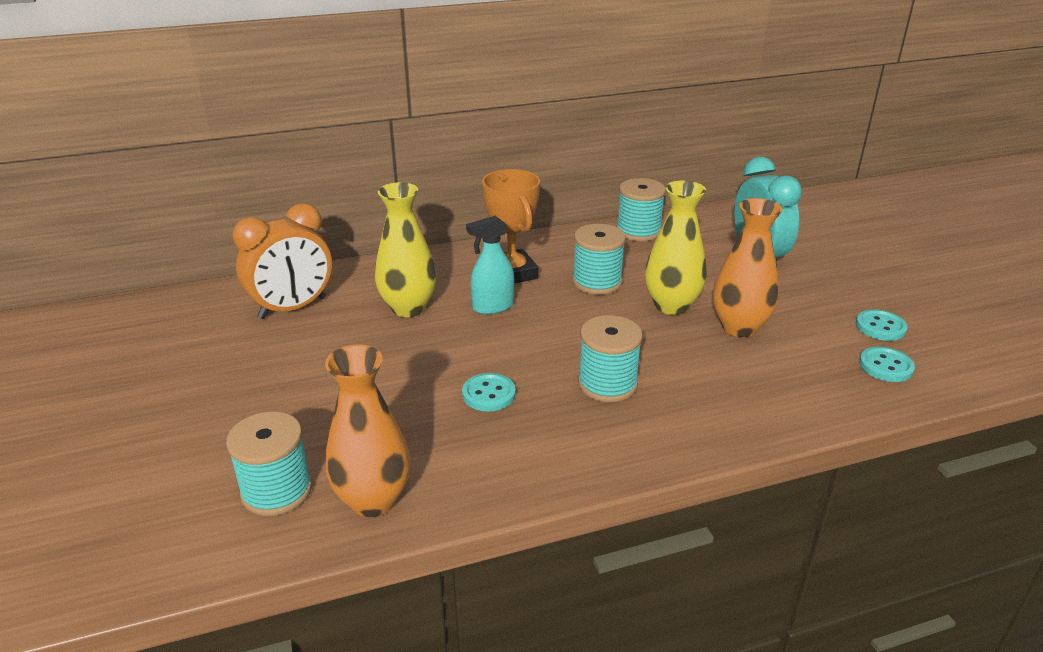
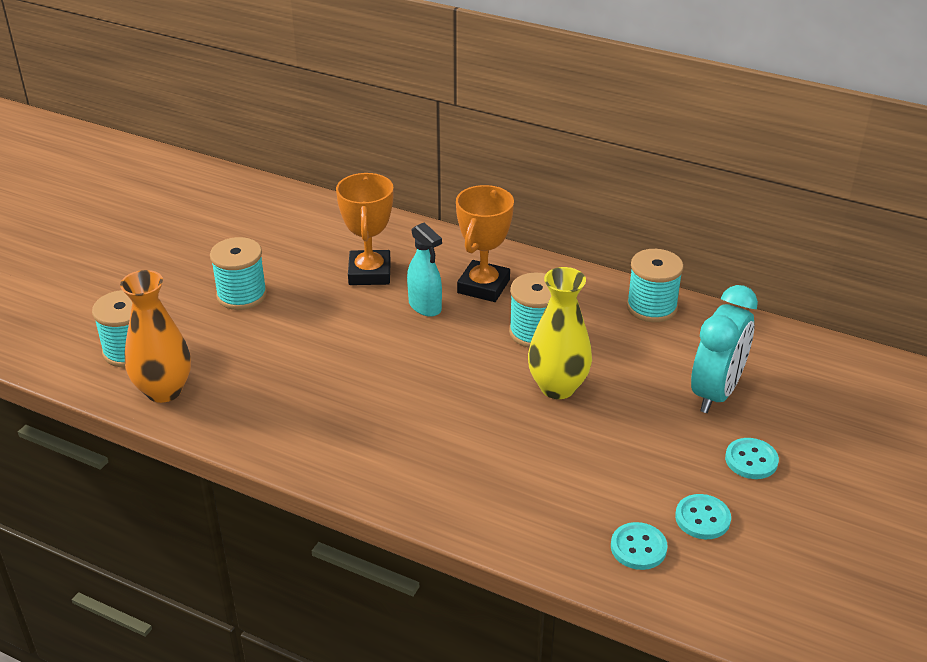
camera: 45 degrees right, 5 degrees up
(293, 308) = (301, 230): orange clock -> none
(408, 308) = (369, 273): yellow vase -> orange trophy
(488, 394) = (321, 369): turquoise button -> turquoise button (751, 460)
(492, 307) = (425, 306): turquoise spray bottle -> turquoise spray bottle turned 150 degrees counterclockwise
(607, 384) = (405, 414): turquoise spool -> turquoise spool (242, 295)
(739, 327) = (579, 438): orange vase -> none

